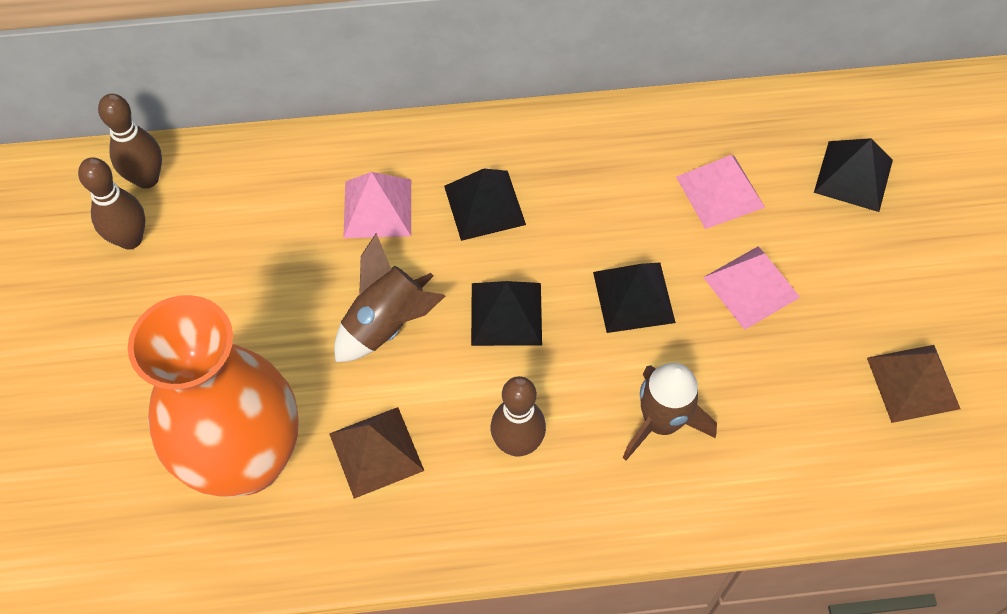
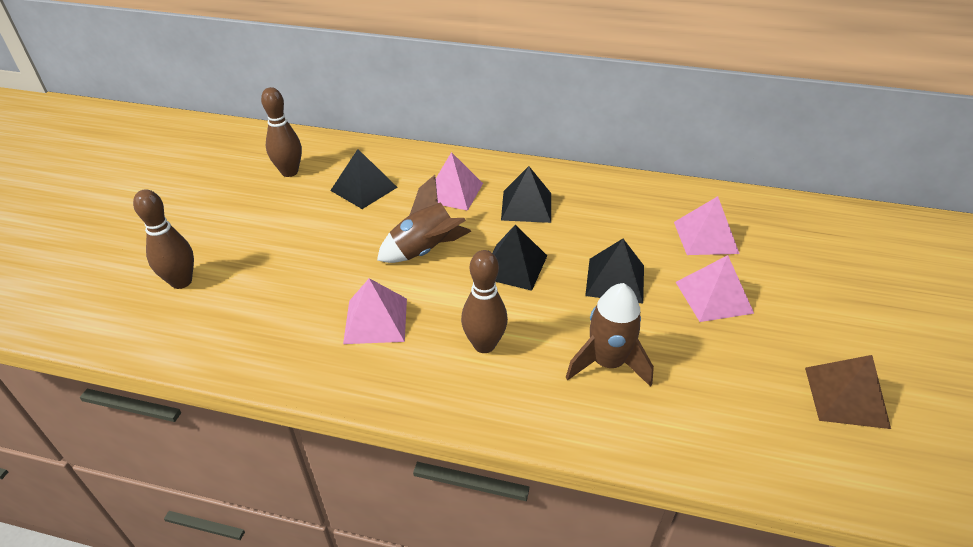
camera: 20 degrees right, 20 degrees down
(147, 178) = (319, 148): brown bowling pin -> brown bowling pin (181, 282)
(246, 460) = (283, 300): orange vase -> none
(376, 451) = (376, 320): brown pyramid -> pink pyramid
(853, 176) = (818, 252): black pyramid -> black pyramid (364, 188)

